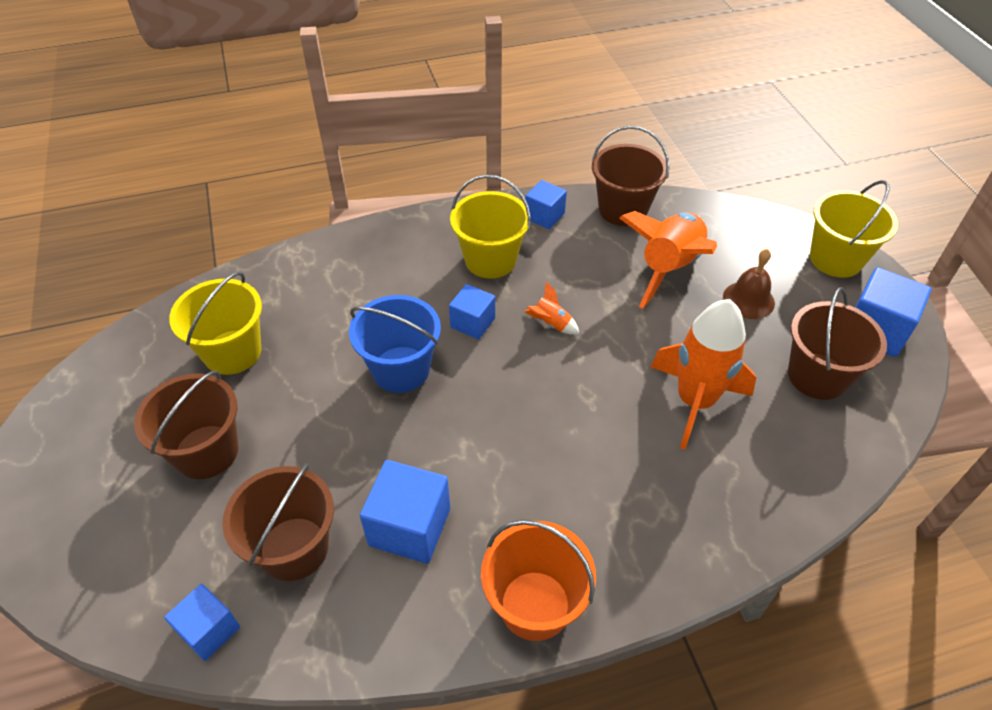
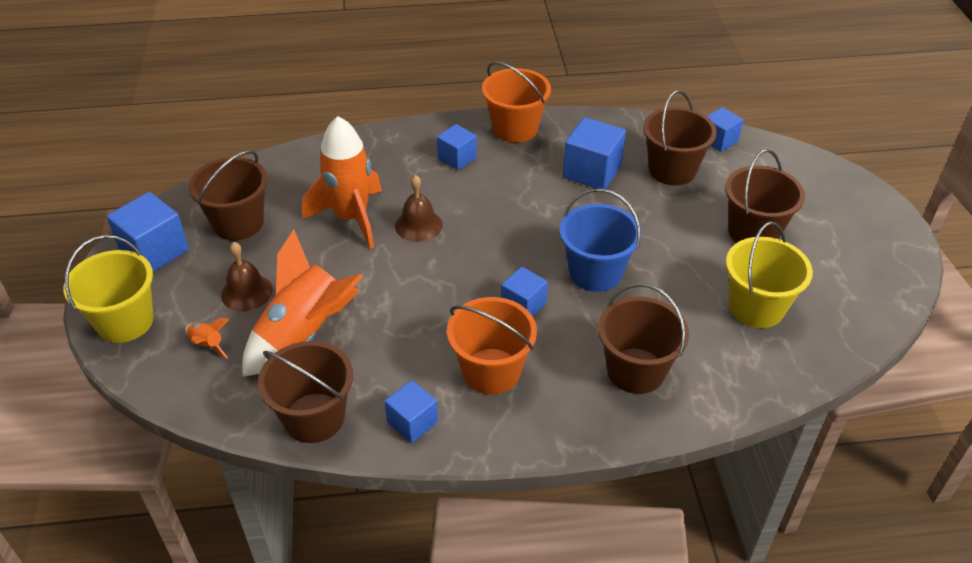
camera: 170 degrees left, 5 degrees down
(362, 276) = (635, 371): none -> brown bucket
(490, 260) = (491, 371): yellow bucket -> orange bucket
(551, 324) = (448, 294): orange rocket -> orange rocket (207, 345)
(603, 524) = (457, 158): none -> blue cube
(613, 403) = (418, 225): none -> brown bell

